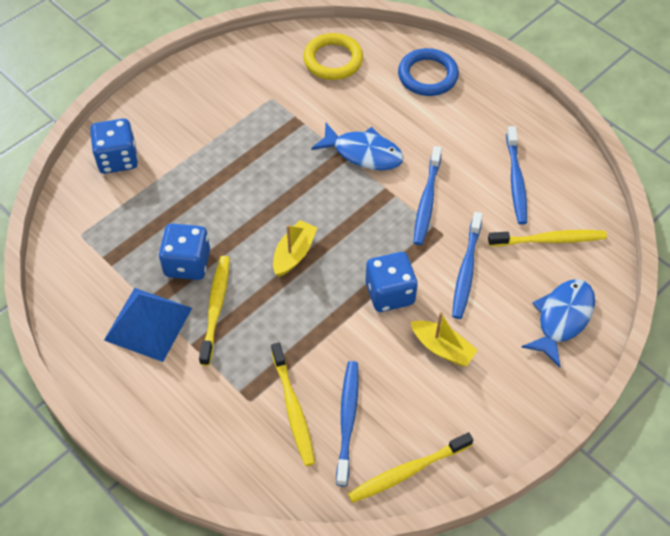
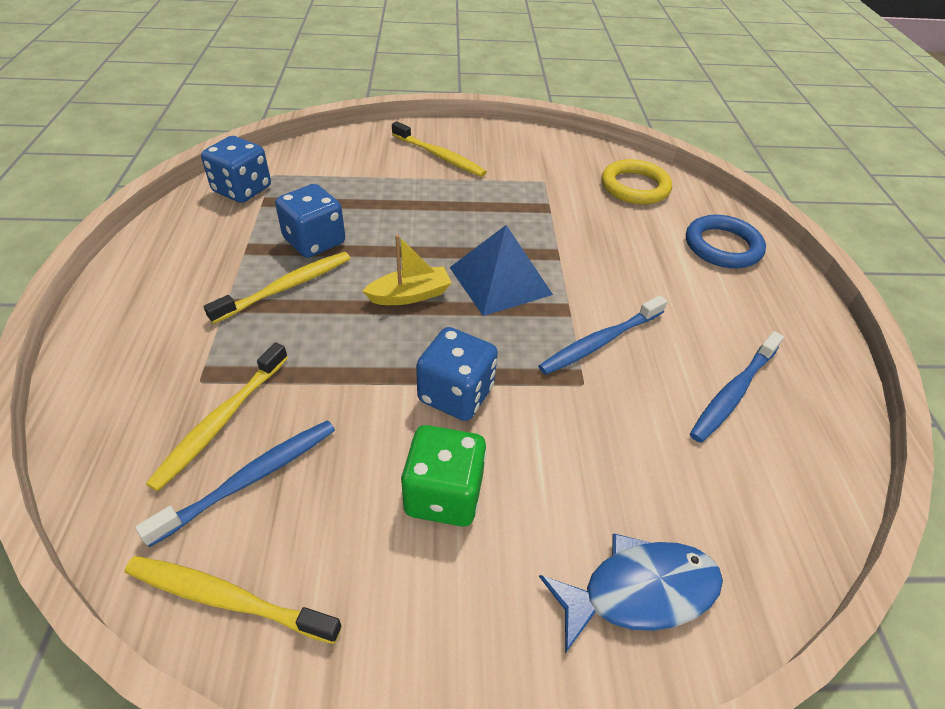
camera: 40 degrees right, 10 degrees down
(118, 159) = (368, 149): blue dice -> blue dice (242, 190)
(148, 323) = (222, 260): blue pyramid -> blue pyramid (500, 280)
(363, 153) = (580, 264): blue fish -> none
(442, 348) = (443, 494): yellow boat -> green dice
(466, 270) = (569, 437): blue toothbrush -> none
(549, 240) = (716, 483): yellow toothbrush -> yellow toothbrush (439, 156)

